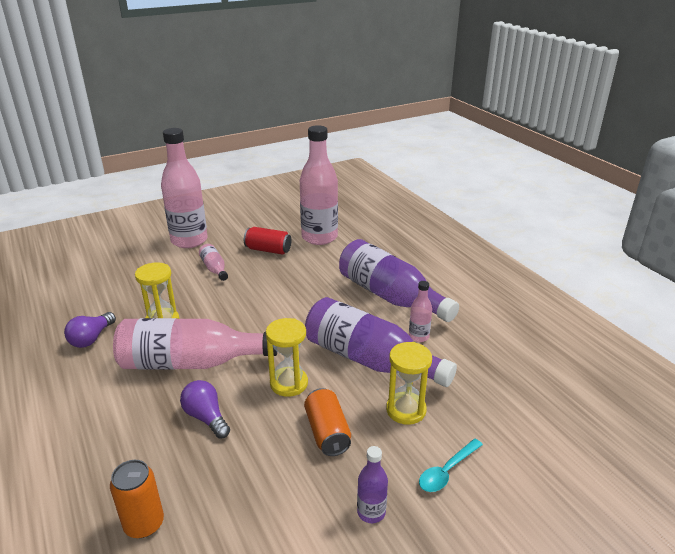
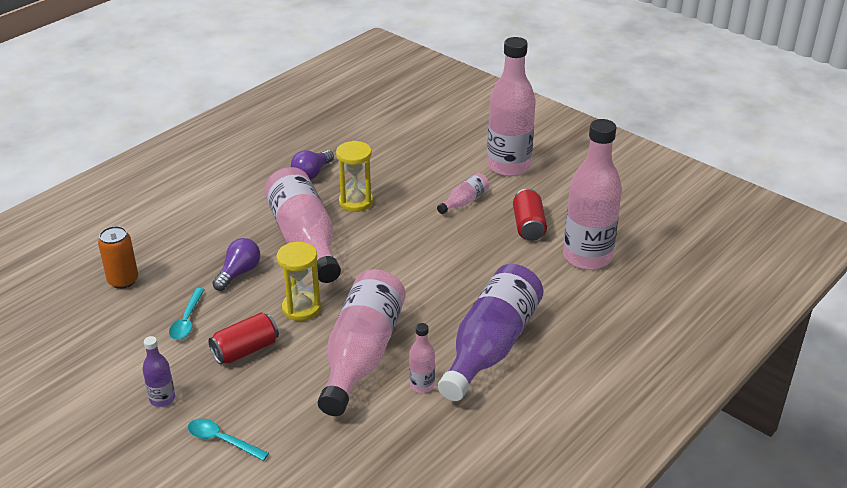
camera: 70 degrees right, 5 degrees up
(91, 338) = (312, 173): purple light bulb -> purple light bulb turned 60 degrees counterclockwise
(256, 472) = (187, 320): none -> turquoise spoon
(327, 432) = (245, 350): orange can -> red can
(369, 360) = (361, 355): purple bottle -> pink bottle
(406, 410) = (295, 397): yellow hourglass -> none

